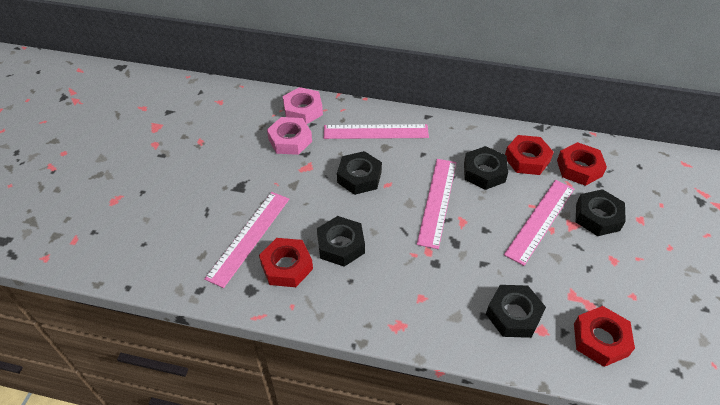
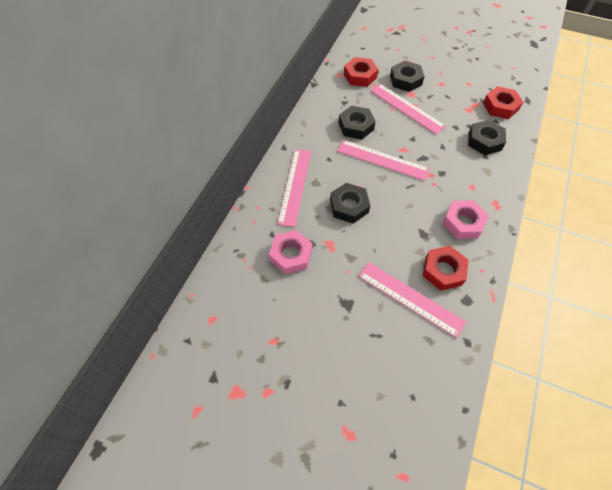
camera: 80 degrees left, 10 degrees up
(303, 110) = (250, 239): pink nut -> pink nut (463, 223)
(340, 245) = (422, 229): black nut -> none
(527, 159) = (346, 100): red nut -> none

